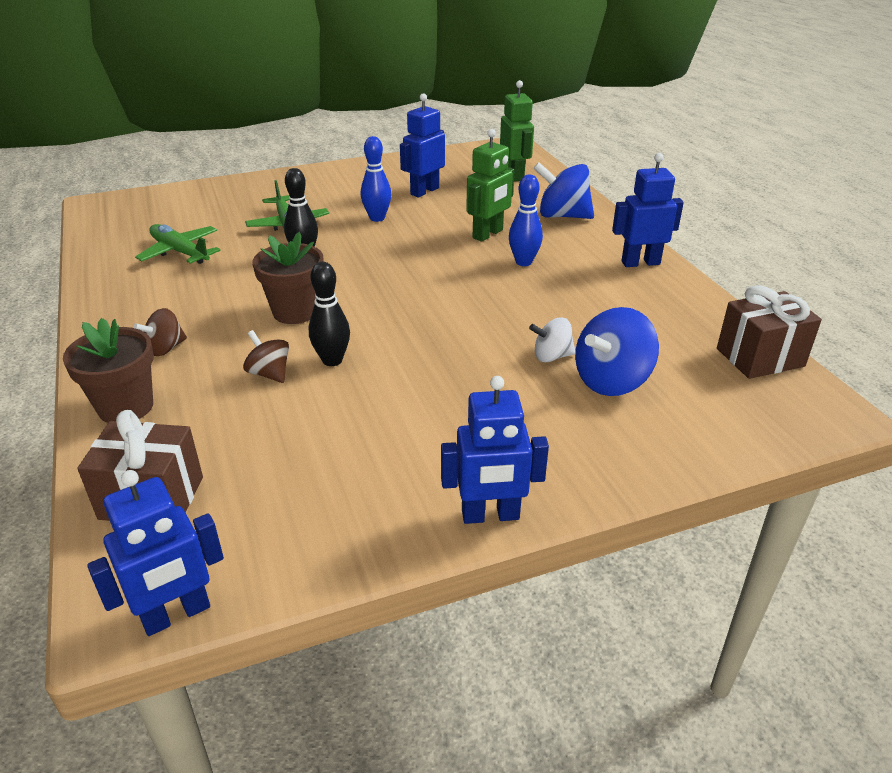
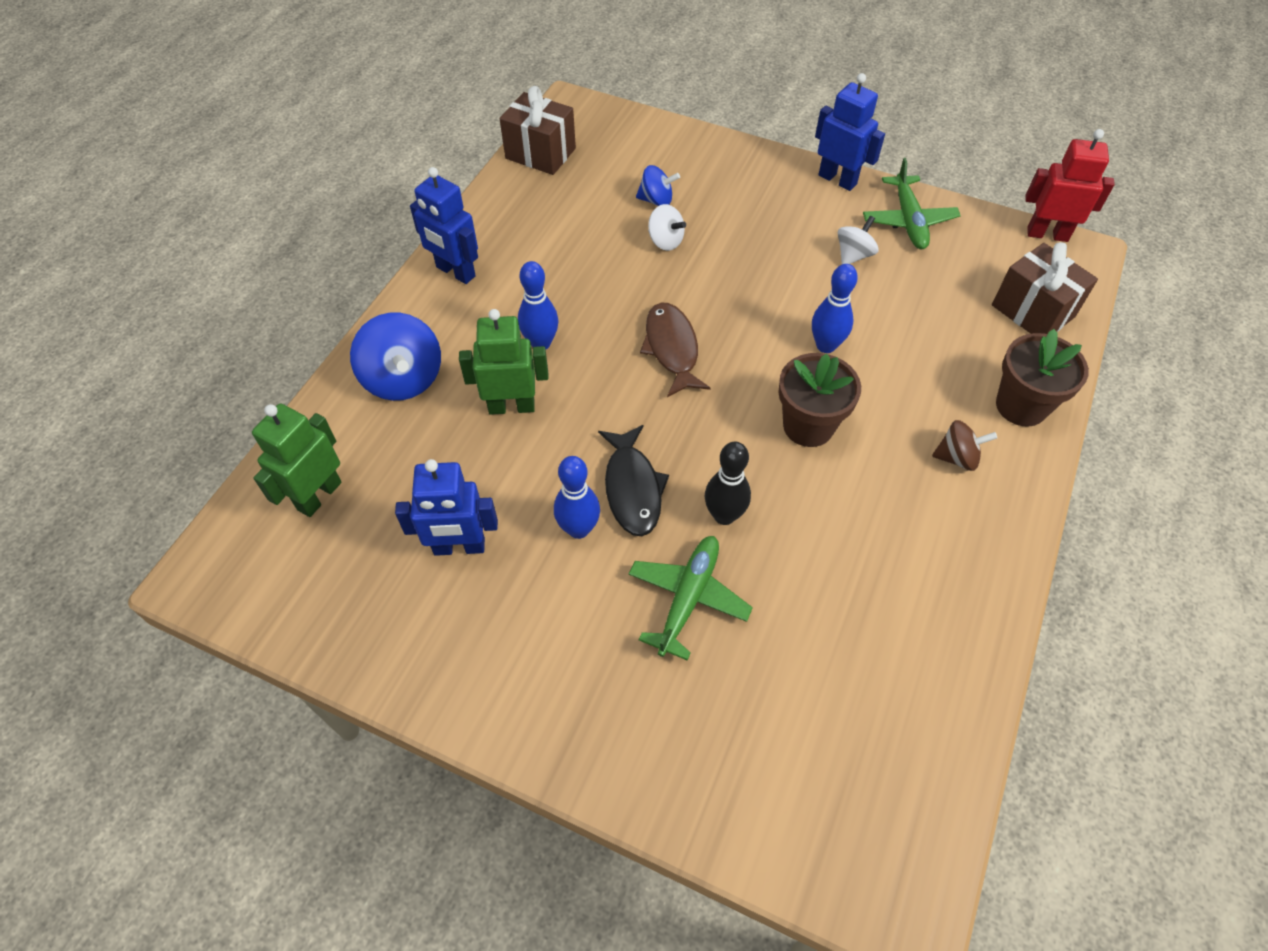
camera: 135 degrees left, 20 degrees up
(176, 615) = (1047, 234): blue robot -> red robot
(180, 252) = (856, 633): green plane -> green plane (908, 220)
(269, 373) = (886, 365): brown spinning top -> none
(332, 360) = (826, 345): black bowling pin -> blue bowling pin
(370, 240) = (632, 488): none -> black fish
(383, 442) = (853, 255): none -> white spinning top
(441, 301) = (672, 348): none -> brown fish
(611, 381) = (656, 200): blue spinning top -> blue spinning top, size x0.58

